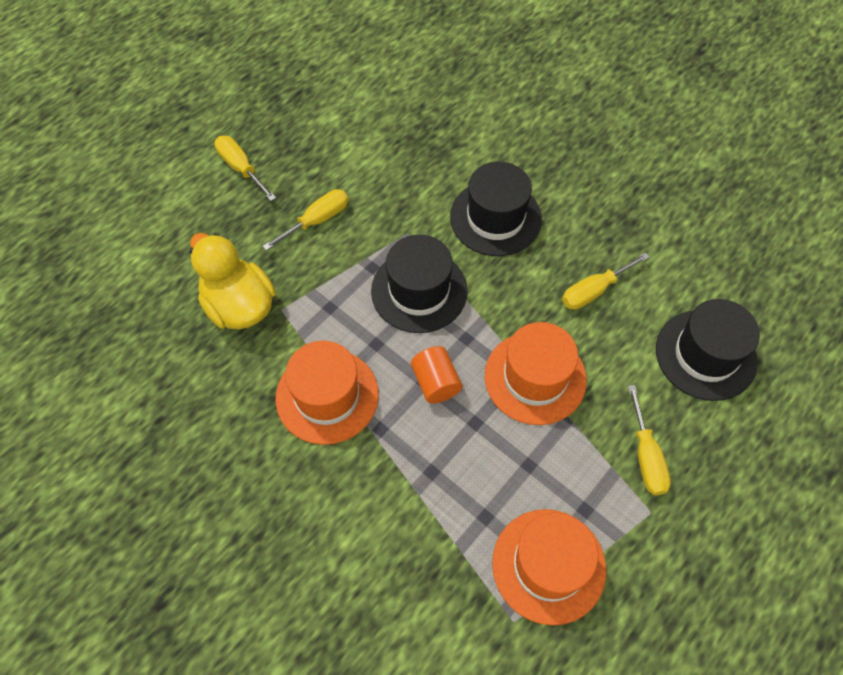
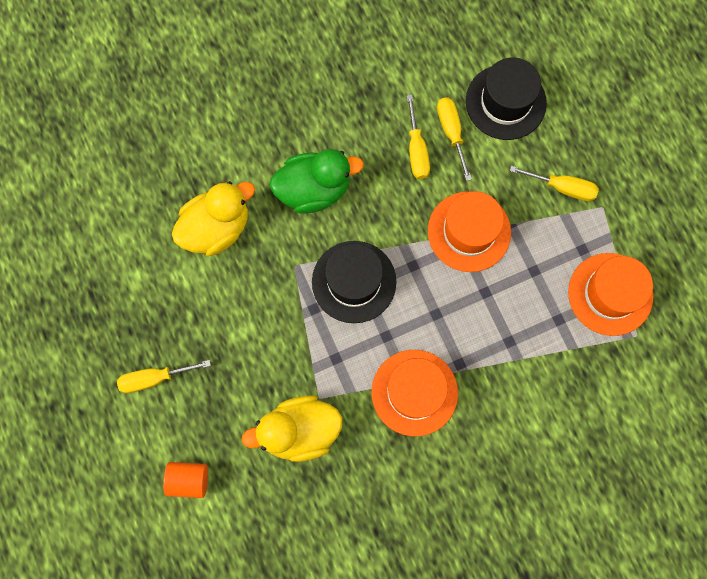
camera: 65 degrees left, 15 degrees up
(317, 220) = (245, 334): yellow screwdriver -> yellow screwdriver (451, 132)
(411, 157) = (216, 228): none -> yellow duck
(436, 382) = (440, 306): orange cylinder -> orange cylinder (189, 480)
(495, 218) = (314, 189): black hat -> green duck

